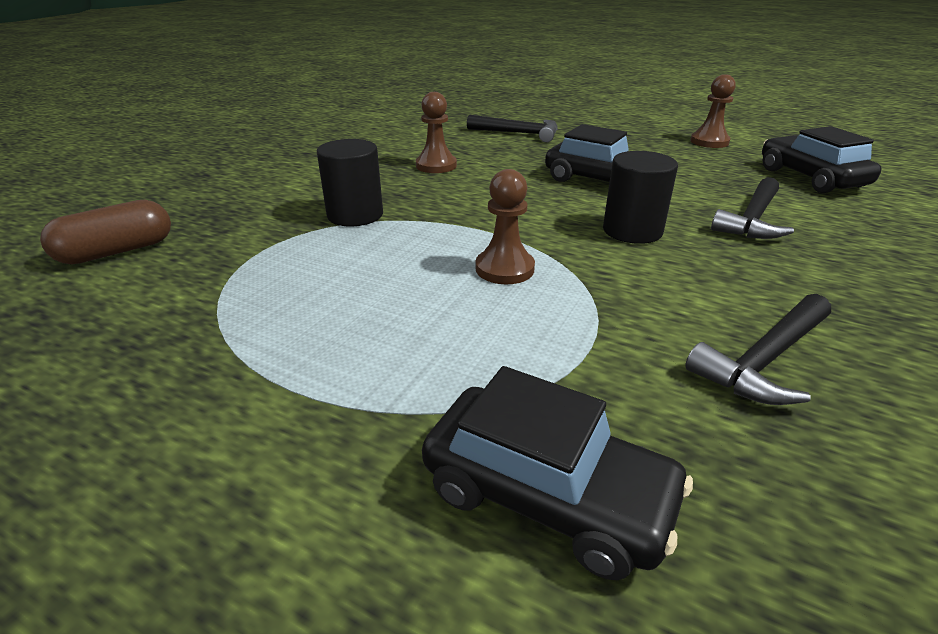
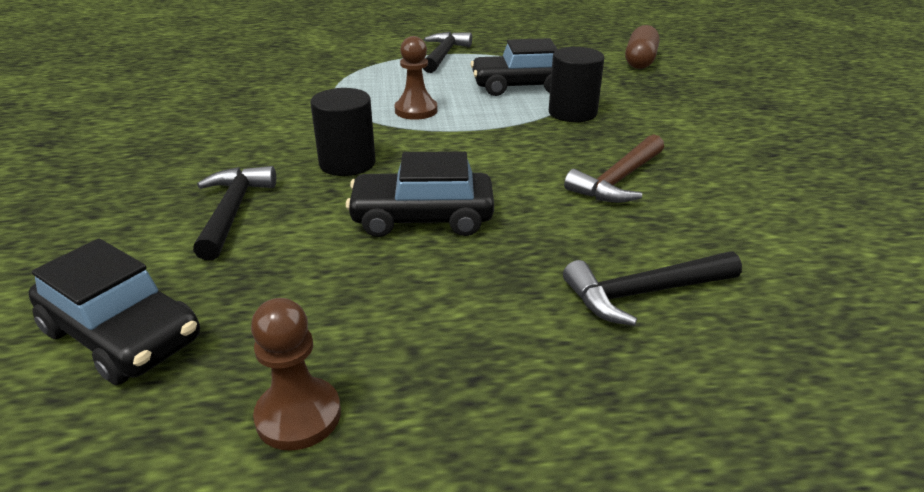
camera: 145 degrees right, 0 degrees up
(436, 166) = (618, 180): brown pawn -> brown hammer
(547, 495) = (323, 58): black car -> black car (520, 86)
(764, 361) = (240, 109): black hammer -> black hammer (443, 55)

